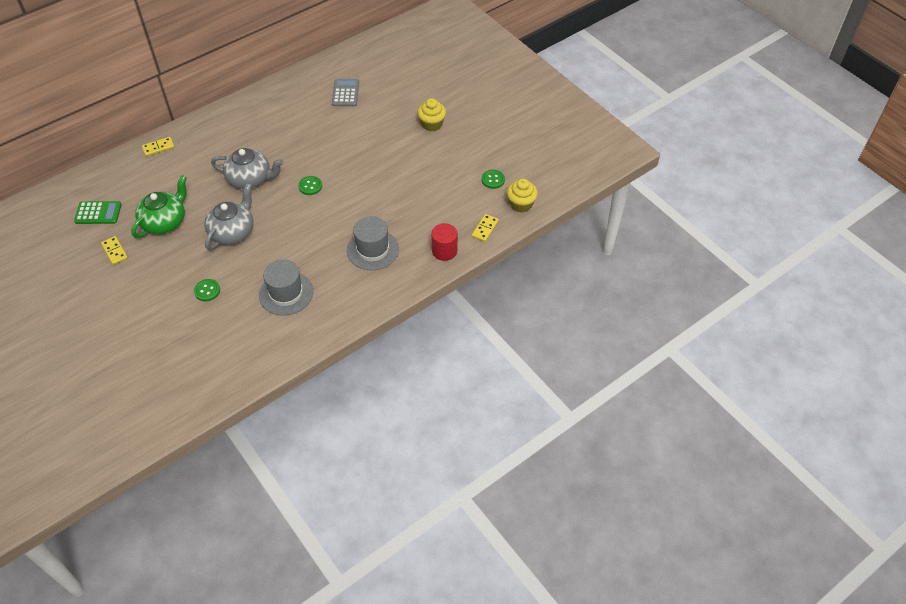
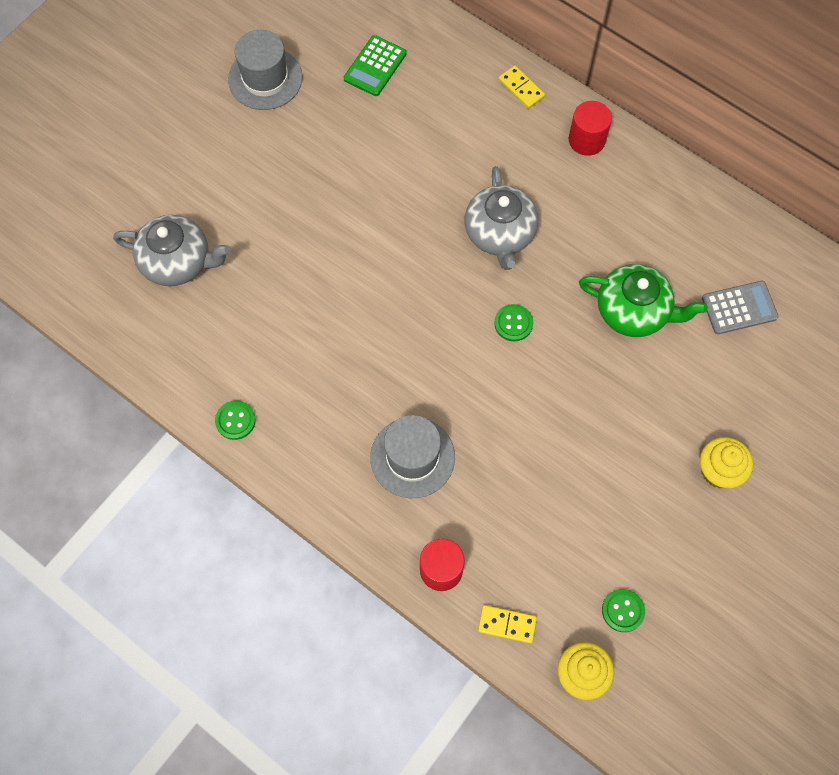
camera: 75 degrees right, 15 degrees up
(98, 213) = (375, 66): green calculator -> green calculator turned 45 degrees clockwise
(115, 251) = (314, 115): yellow domino -> none
(165, 222) = (383, 154): green teapot -> green teapot (633, 311)
(207, 291) = (276, 255): green button -> green button (235, 420)
(210, 127) = (586, 140): none -> red cylinder
(233, 232) = (390, 248): grey teapot -> grey teapot (178, 262)
(286, 293) = (298, 360): grey hat -> grey hat (265, 78)

